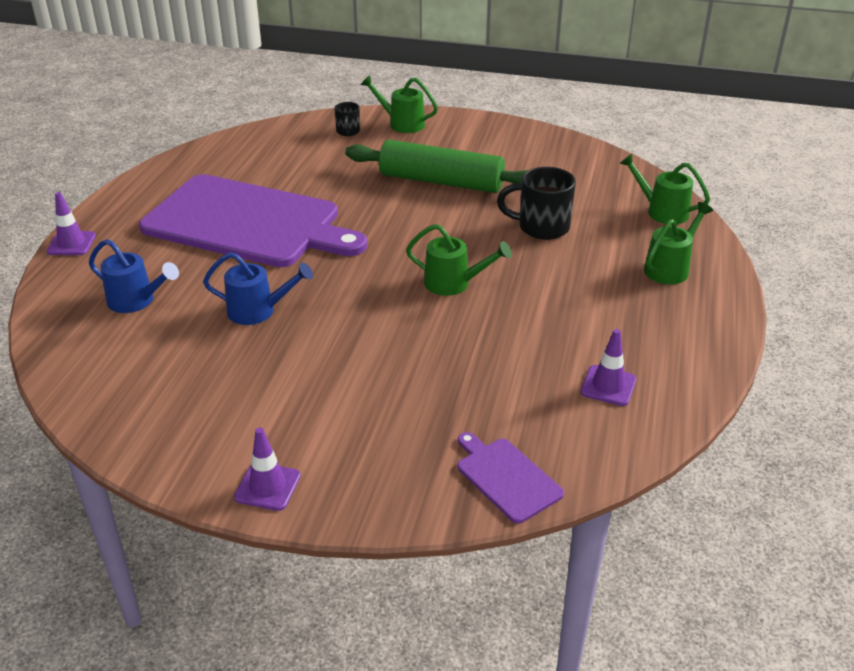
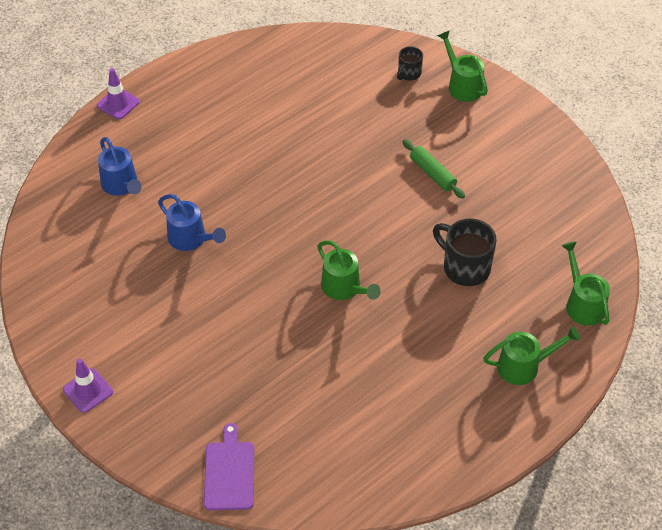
camera: 35 degrees right, 15 degrees up
(248, 223) = (250, 144): purple cutting board -> none
(441, 181) = (432, 173): green rolling pin -> green rolling pin, size x0.48
(608, 386) = (364, 444): purple traffic cone -> none

